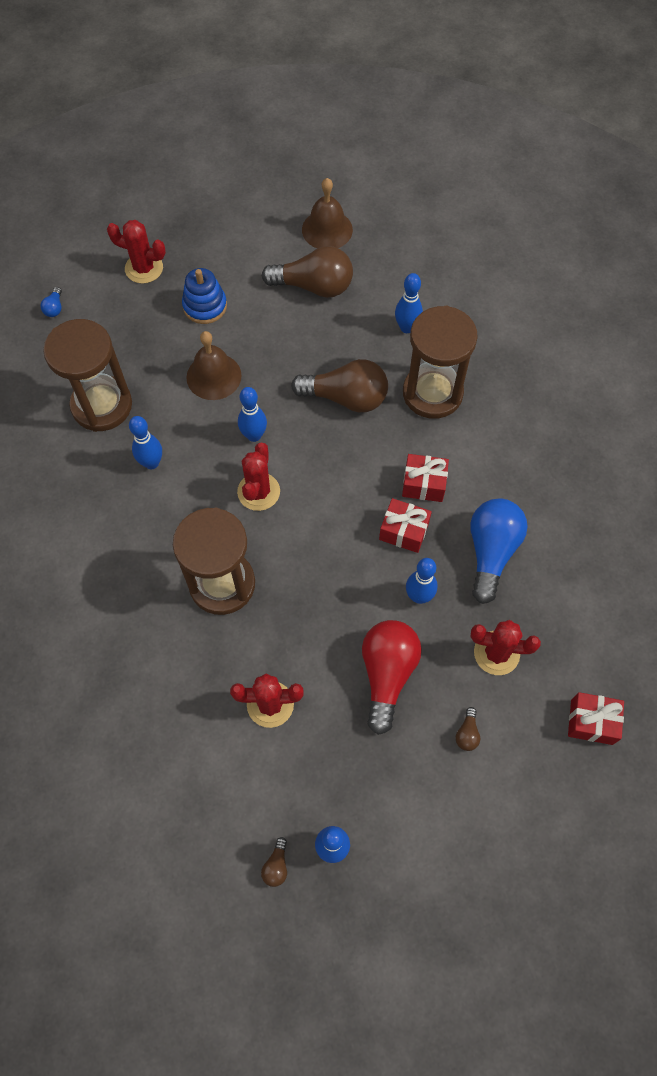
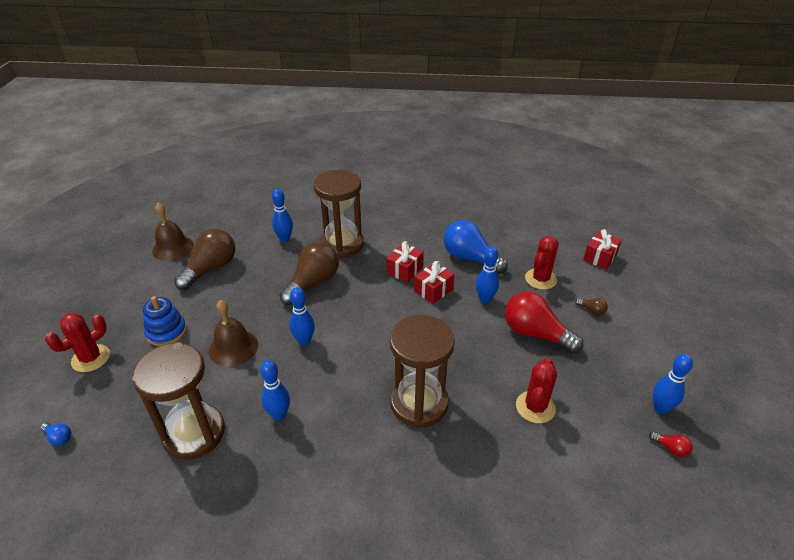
camera: 65 degrees left, 25 degrees down
(258, 492) = (353, 354): red cactus -> none
(276, 866) = (670, 448): brown light bulb -> red light bulb

